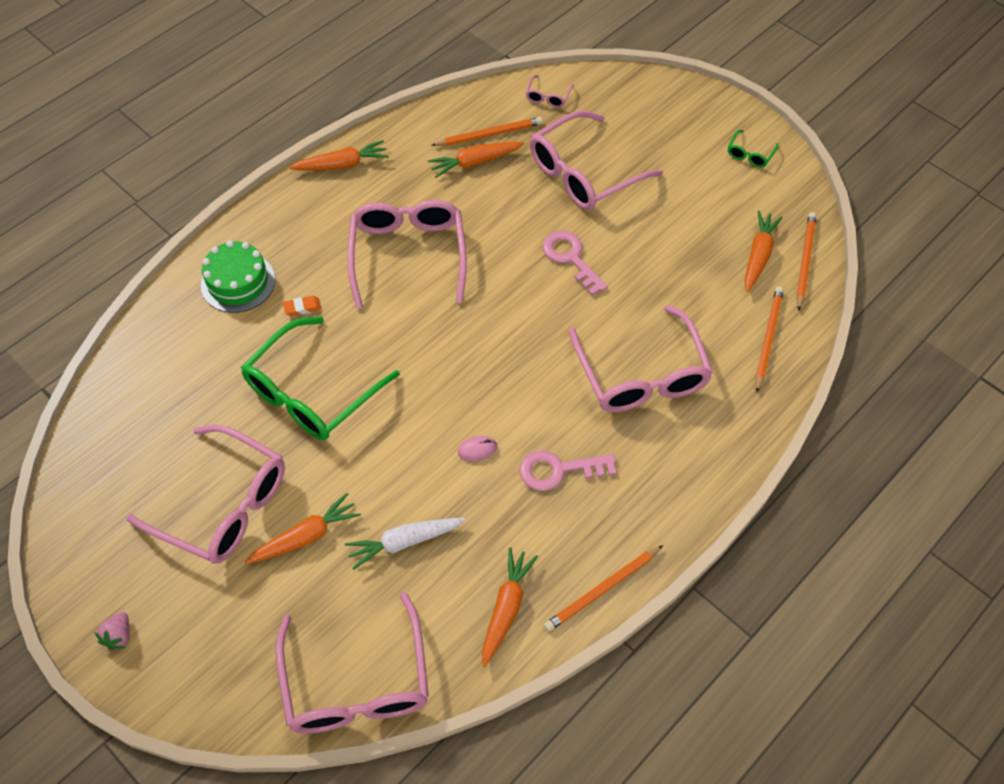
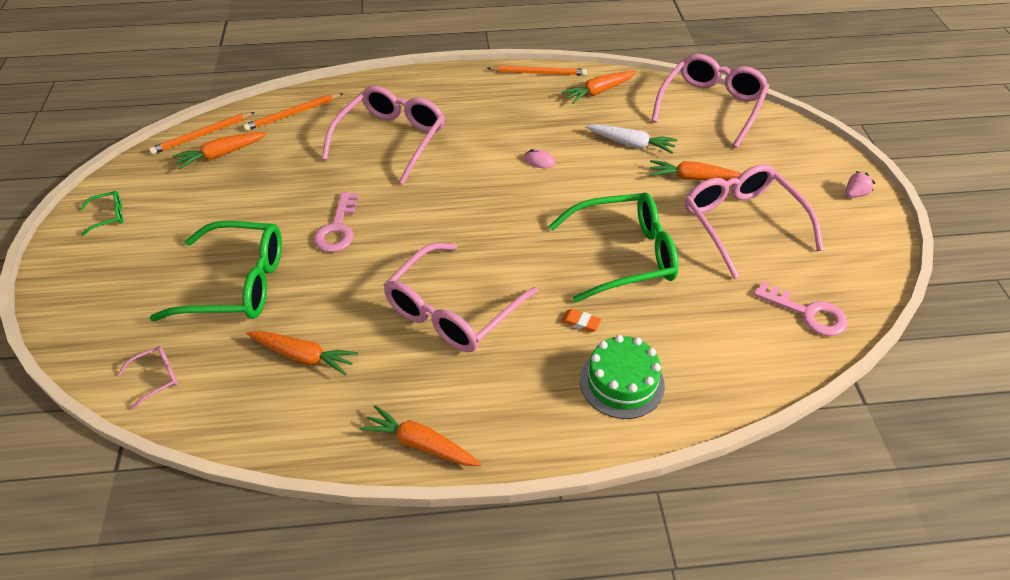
camera: 140 degrees left, 10 degrees down
(489, 134) = (256, 376): orange pencil -> none
(558, 470) = (501, 126): pink key -> pink key (807, 313)
(584, 173) = (236, 284): pink glasses -> green glasses

